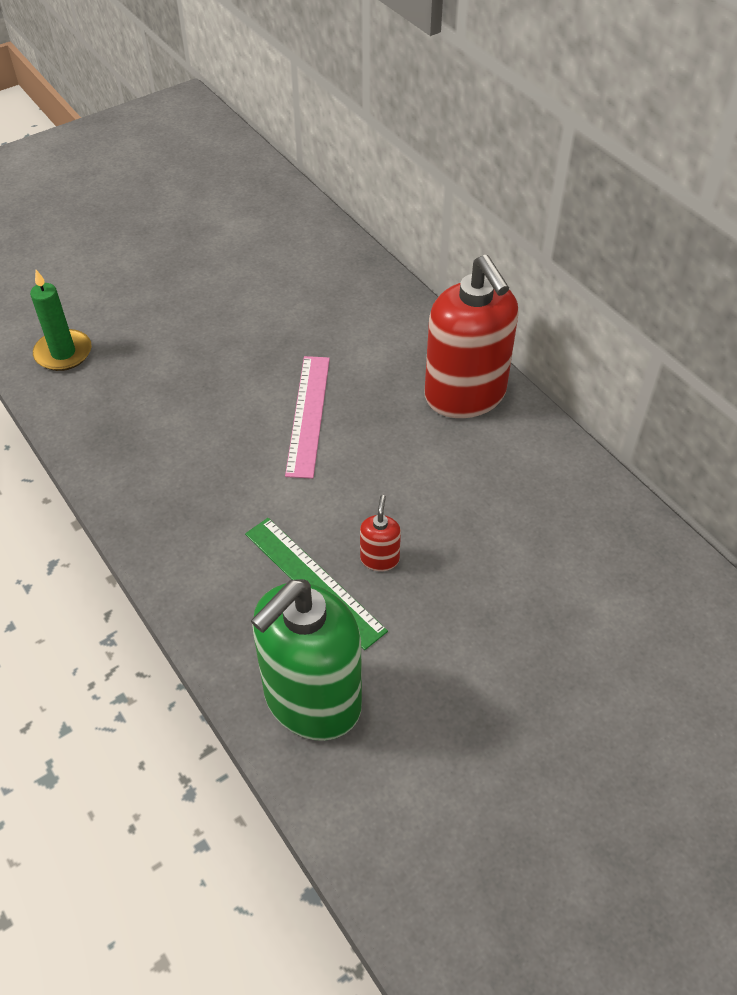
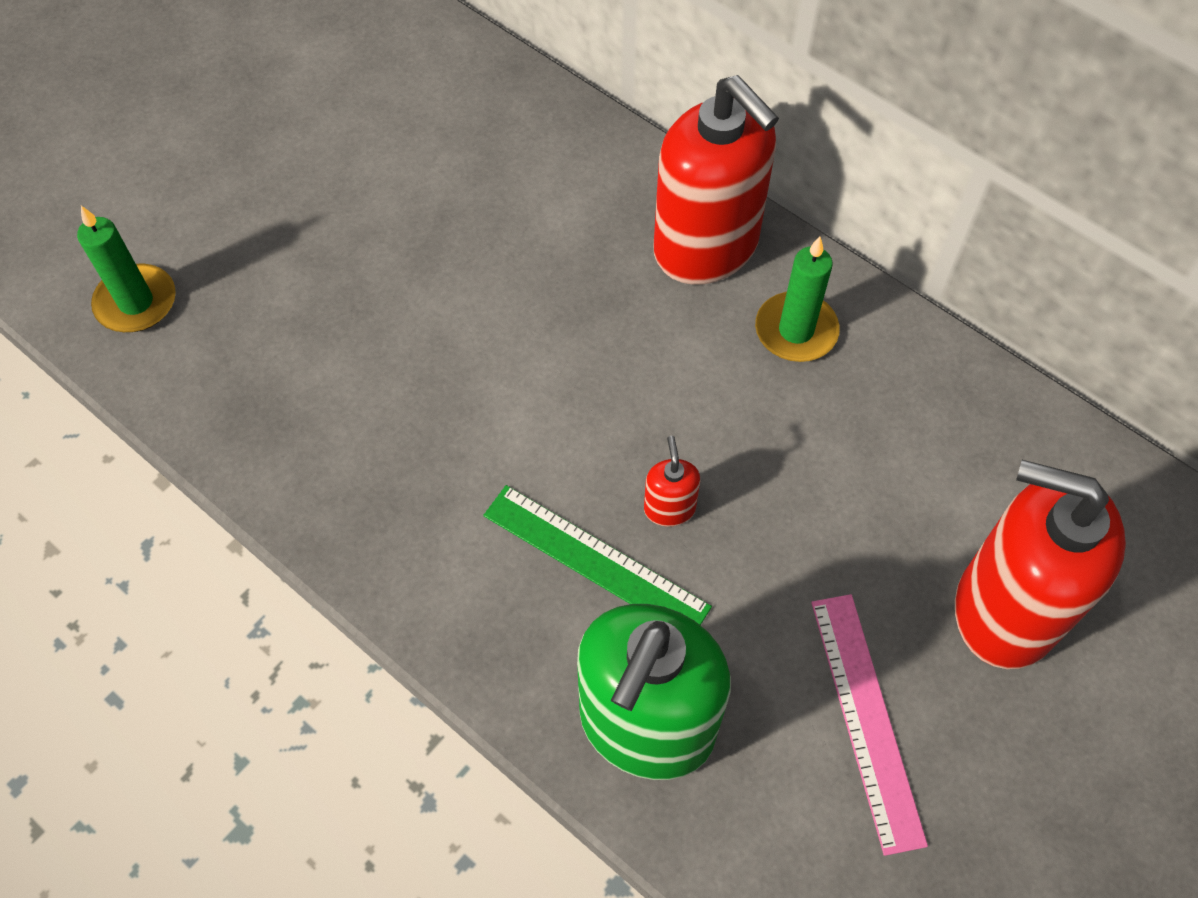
camera: 15 degrees left, 10 degrees up
(308, 415) = (509, 322): pink ruler -> pink ruler (866, 719)
(513, 462) = (796, 330): none -> green candle
(612, 686) = (1005, 609): none -> red soap dispenser

